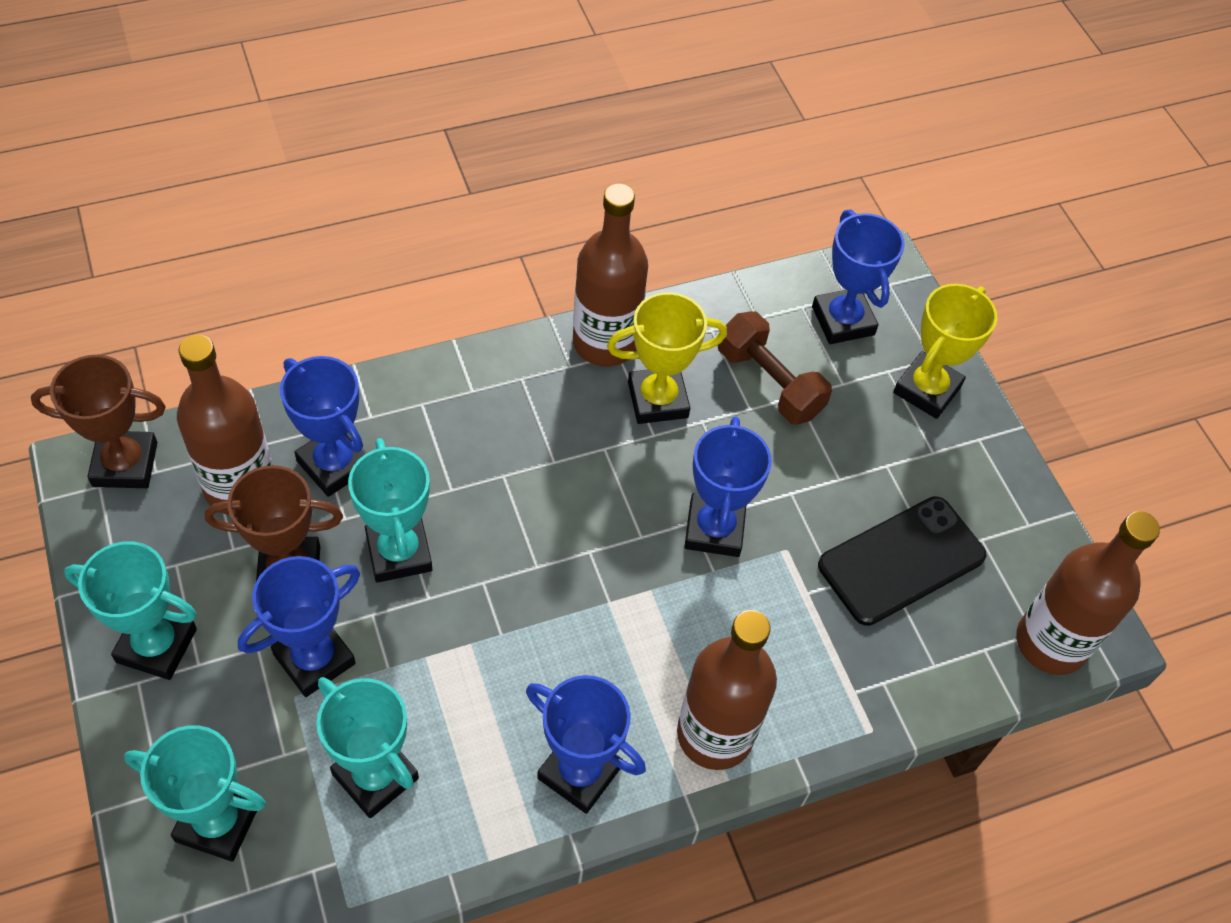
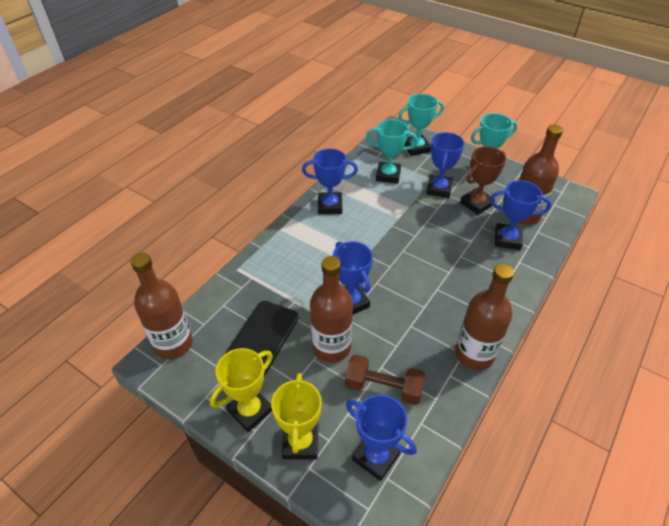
camera: 150 degrees right, 10 degrees down
(125, 464) = (565, 201): brown trophy -> none
(399, 553) = (451, 227): turquoise trophy -> none
(657, 400) = (424, 342): yellow trophy -> yellow trophy (250, 411)
(714, 734) = (294, 238): brown bottle -> brown bottle (331, 347)

